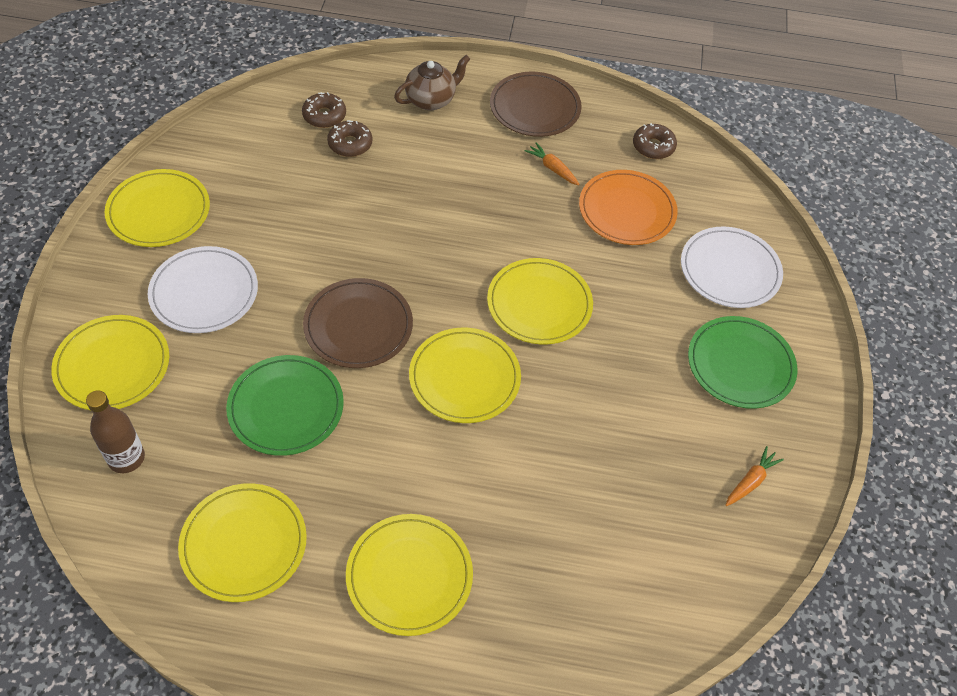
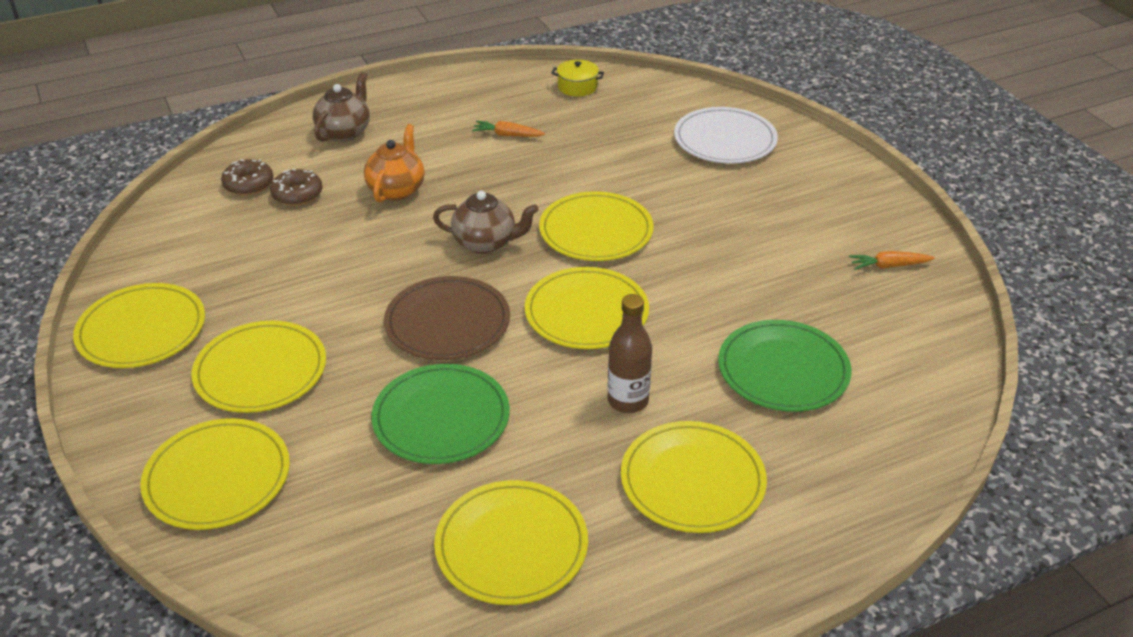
camera: 30 degrees left, 15 degrees down
(126, 458) = (313, 545): brown bottle -> brown bottle (628, 401)
(204, 292) = (261, 371): white plate -> yellow plate
(424, 178) = (397, 189): none -> orange teapot
(446, 267) = (486, 243): none -> brown teapot
(535, 108) = (447, 101): brown plate -> none
(627, 210) = (601, 137): orange plate -> none
(653, 147) = (577, 87): brown donut -> yellow pot
(740, 365) = (799, 196): green plate -> green plate (783, 370)
(750, 481) = (889, 266): orange carrot -> orange carrot turned 105 degrees counterclockwise

